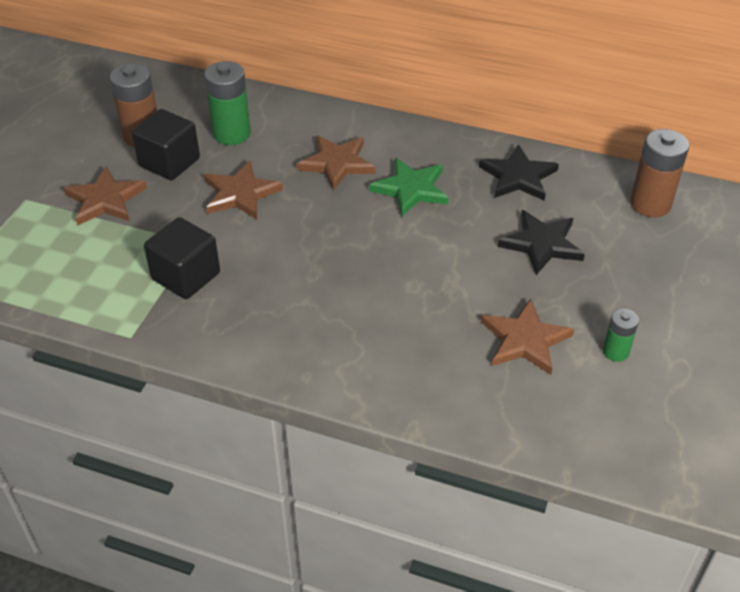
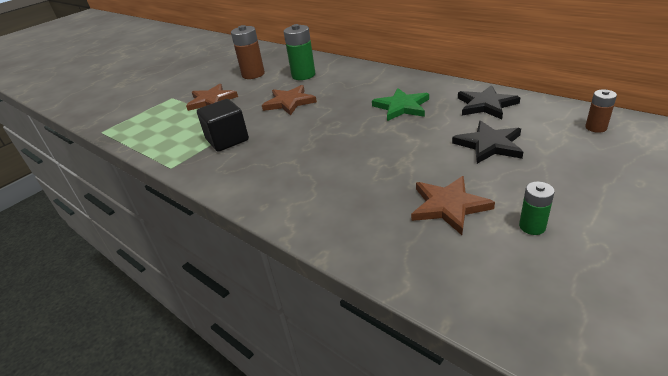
camera: 25 degrees right, 10 degrees down
(169, 162) = (259, 86): black cube -> none
(337, 163) = (359, 91): brown star -> none
(650, 204) = (596, 127): brown battery -> brown battery, size x0.56

